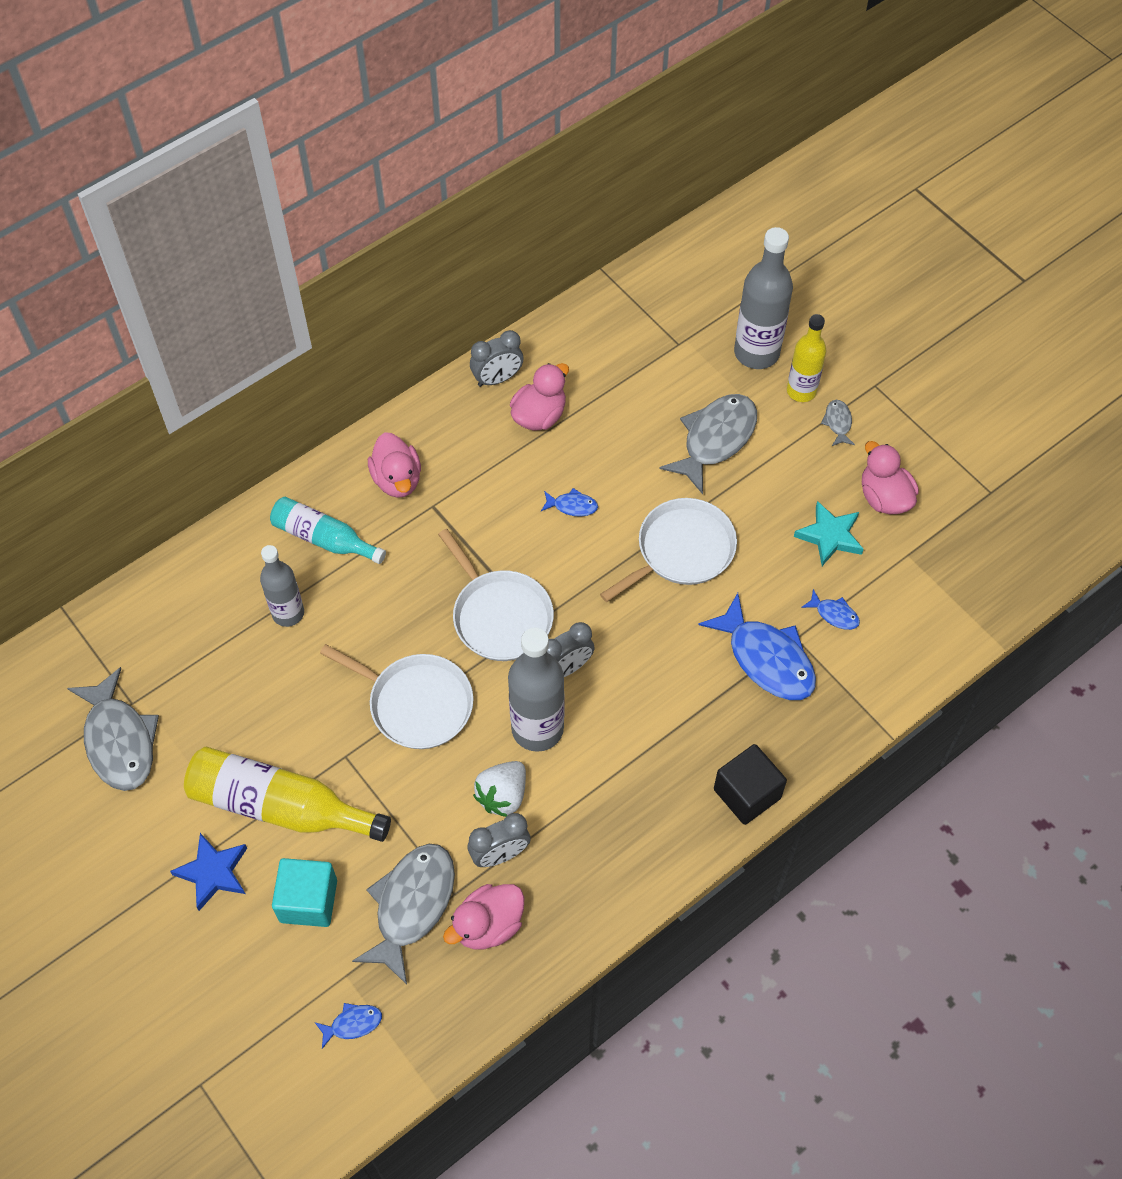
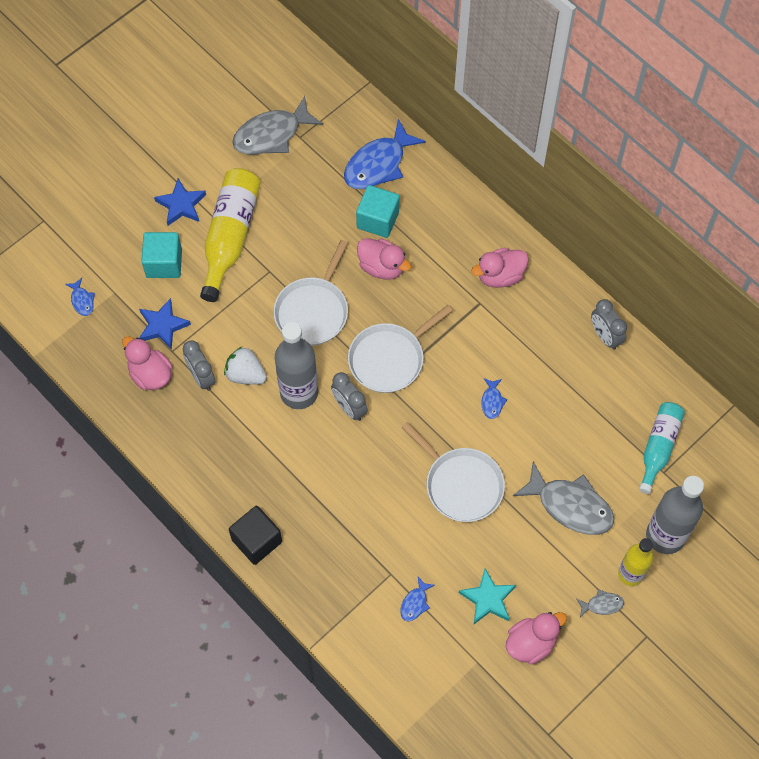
camera: 85 degrees right, 5 degrees up
(288, 613) = (378, 220): grey bottle -> turquoise cube
(324, 538) = (442, 234): turquoise bottle -> turquoise bottle (658, 447)
(411, 906) = (162, 326): grey fish -> blue star
(539, 416) = (574, 370): pink duck -> pink duck (382, 267)
(766, 658) = (371, 552): blue fish -> blue fish (378, 164)

